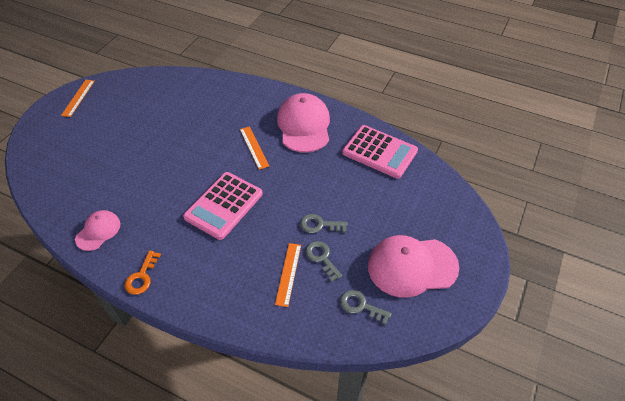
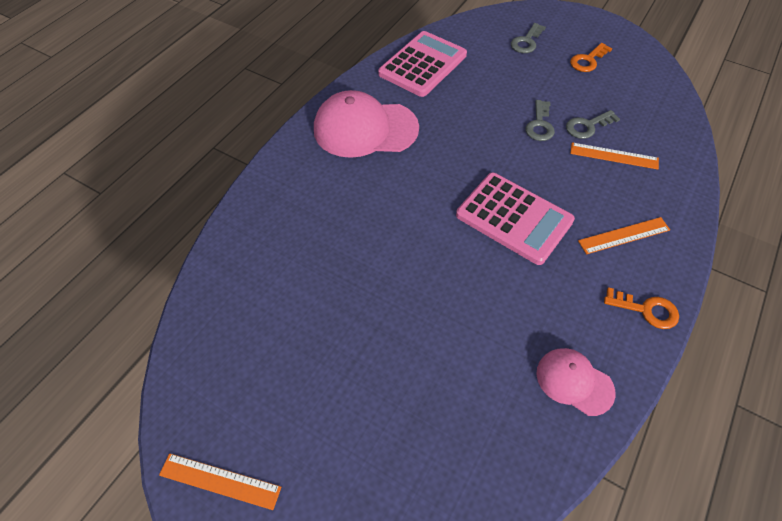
camera: 85 degrees left, 5 degrees up
(254, 147) = (402, 184): orange ruler -> orange ruler (624, 235)
(361, 306) = (643, 101): grey key -> grey key (526, 42)
(412, 266) = (588, 60): pink cap -> orange key

